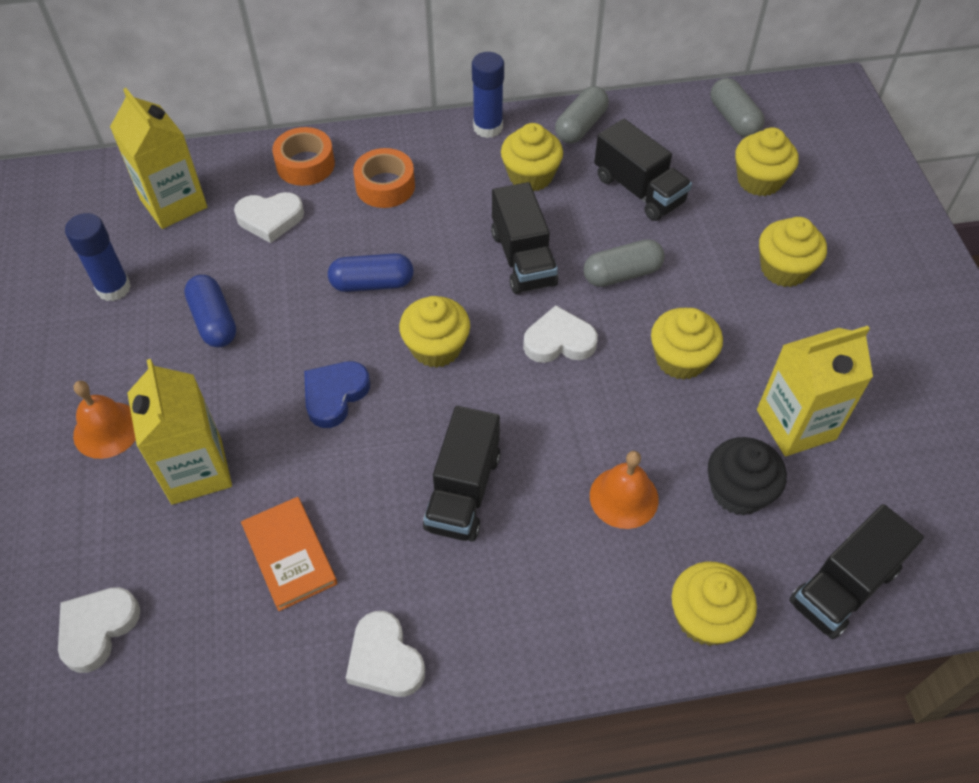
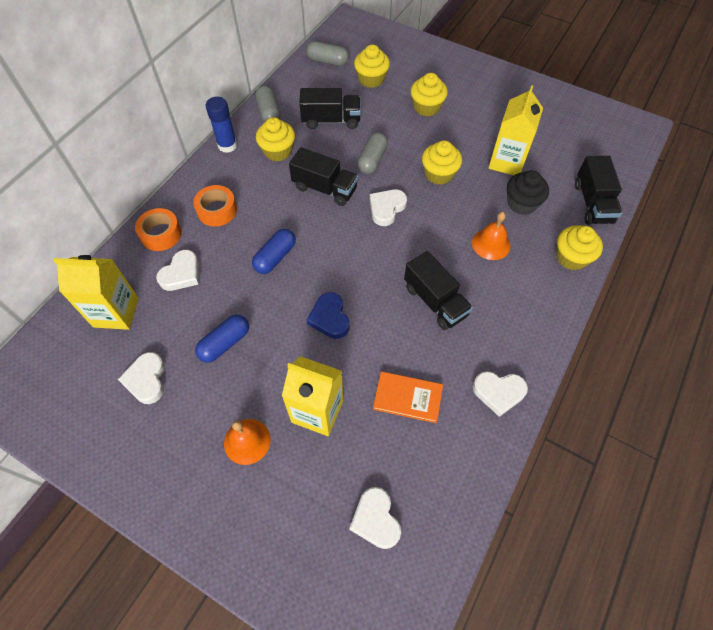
camera: 50 degrees left, 5 degrees up
(113, 288) = (146, 380): blue glue stick -> white heart
(214, 321) = (225, 343): blue capsule -> blue capsule turned 60 degrees counterclockwise
(436, 347) = (342, 257): yellow cupcake -> none

